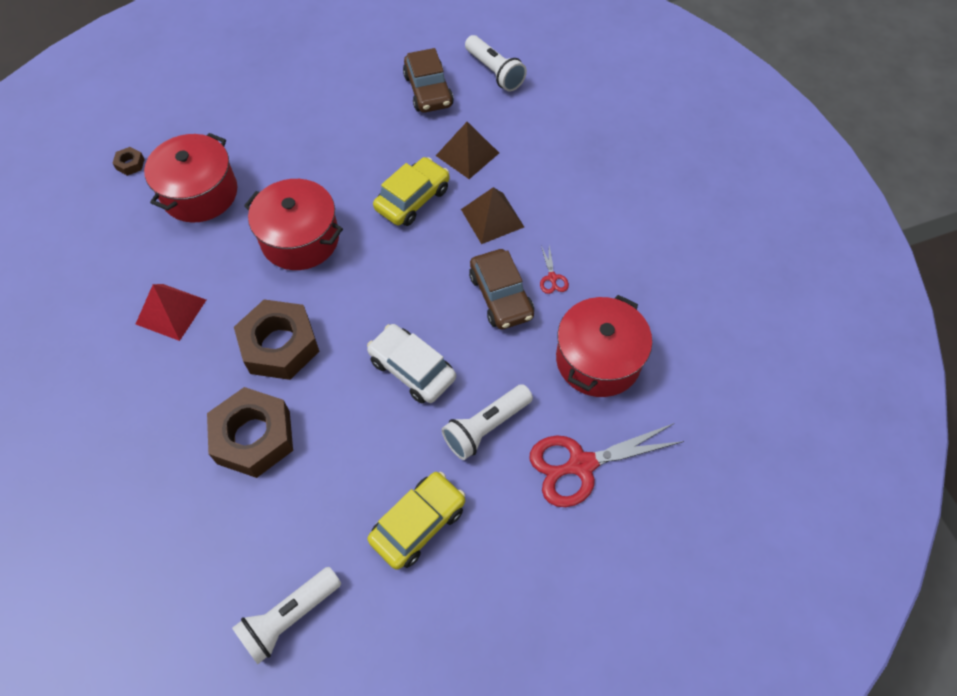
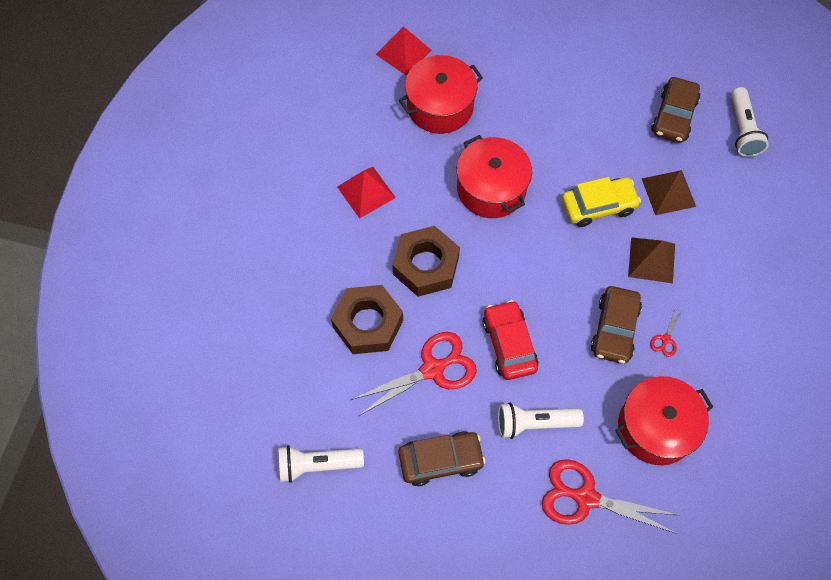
camera: 35 degrees right, 5 degrees up
(130, 164) = (403, 52): brown nut -> red pyramid
(351, 440) = (432, 369): none -> red scissors
(412, 369) = (509, 344): white car -> red car
(418, 523) = (440, 460): yellow car -> brown car

